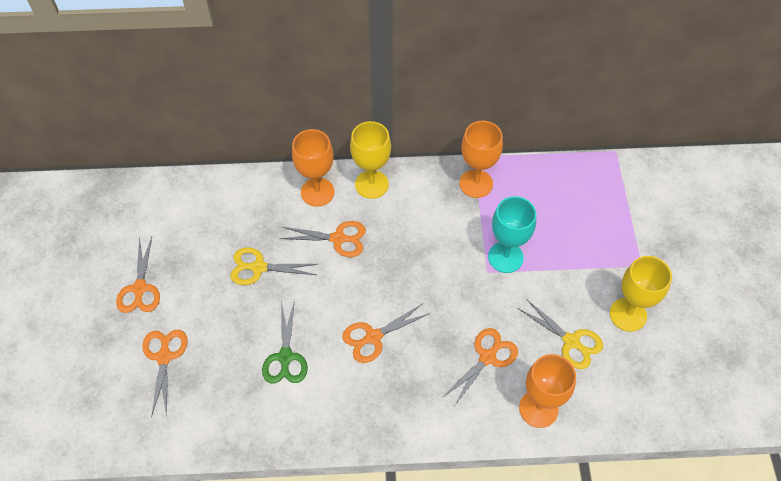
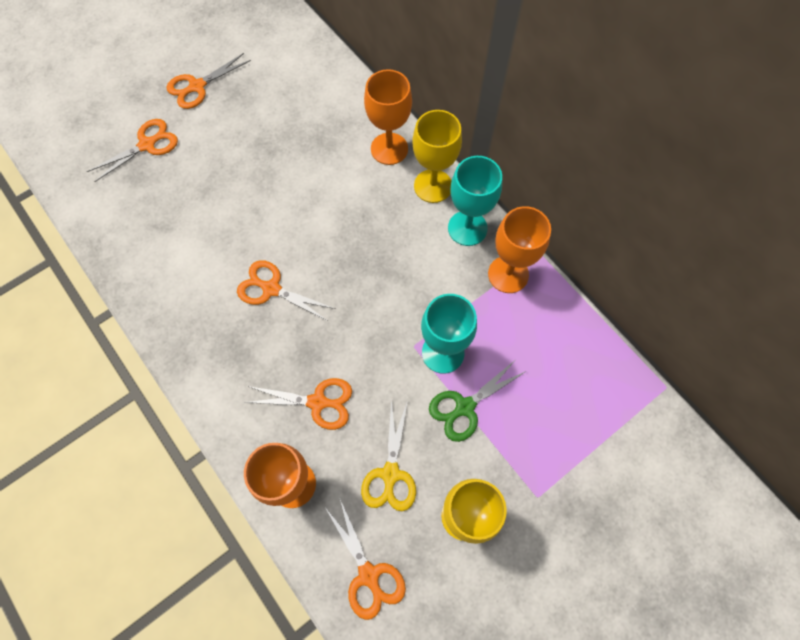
camera: 55 degrees right, 10 degrees up
(259, 267) = (278, 155): yellow scissors -> none
(285, 357) = (205, 232): green scissors -> green scissors (465, 407)
(338, 238) = (353, 196): orange scissors -> orange scissors (368, 574)
(422, 185) = (467, 228): none -> turquoise goblet

